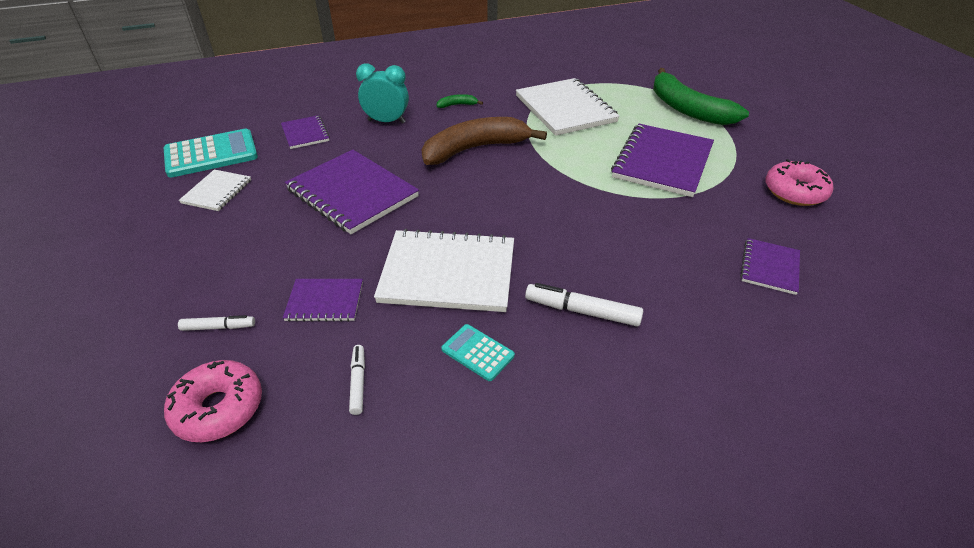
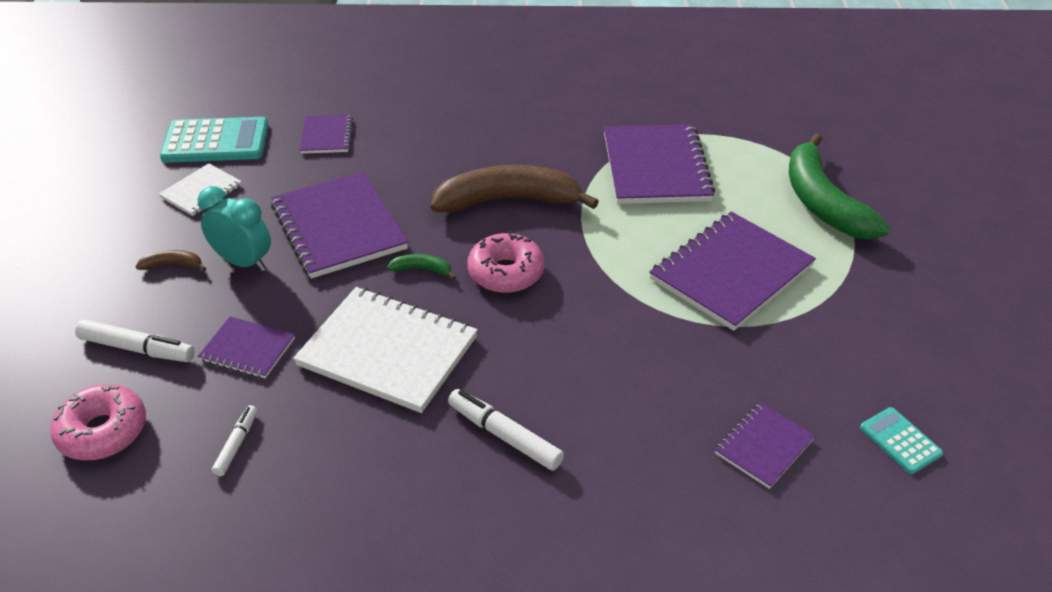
camera: 20 degrees right, 0 degrees up
(218, 327) = (137, 349): white marker -> white marker, size x1.64
(219, 252) = (173, 265): none -> brown banana
(386, 121) = (426, 139): turquoise clock -> turquoise clock (243, 262)
(457, 105) = (523, 133): green banana -> green banana (422, 269)
(477, 352) = (367, 448): turquoise calculator -> turquoise calculator (900, 441)
(565, 109) = (656, 167): white notebook -> purple notebook
(794, 192) = (878, 357): pink donut -> pink donut (506, 272)

